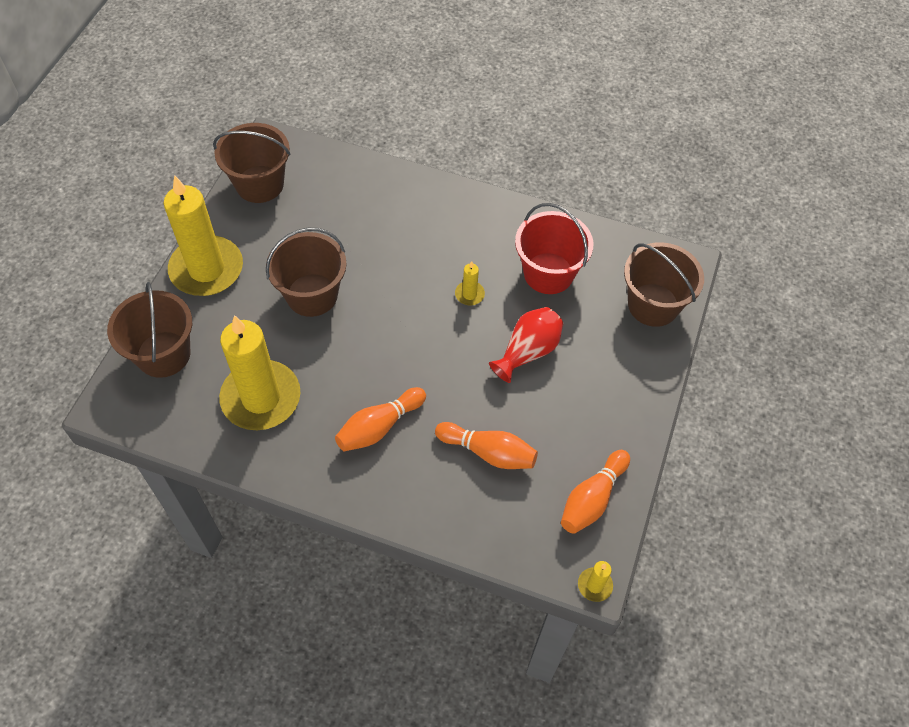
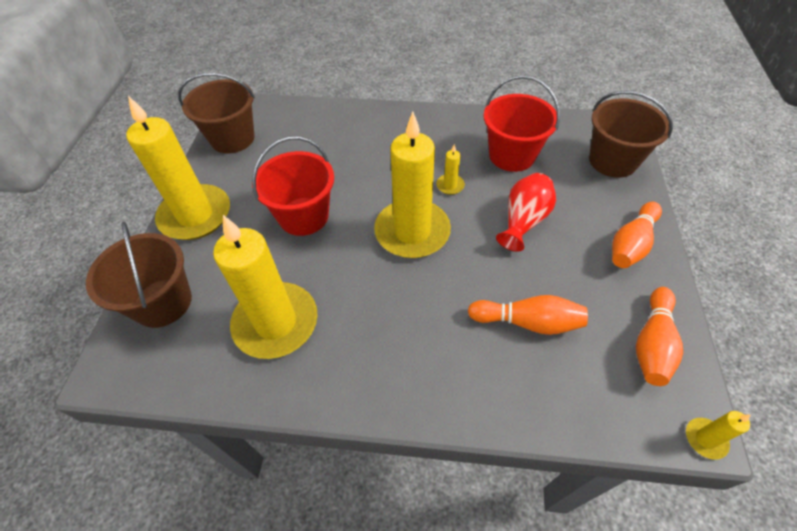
camera: 10 degrees left, 5 degrees down
(312, 295) = (303, 216): brown bucket -> red bucket
(379, 427) = (408, 323): orange bowling pin -> orange bowling pin (631, 244)
(413, 337) = (412, 232): none -> yellow candle

